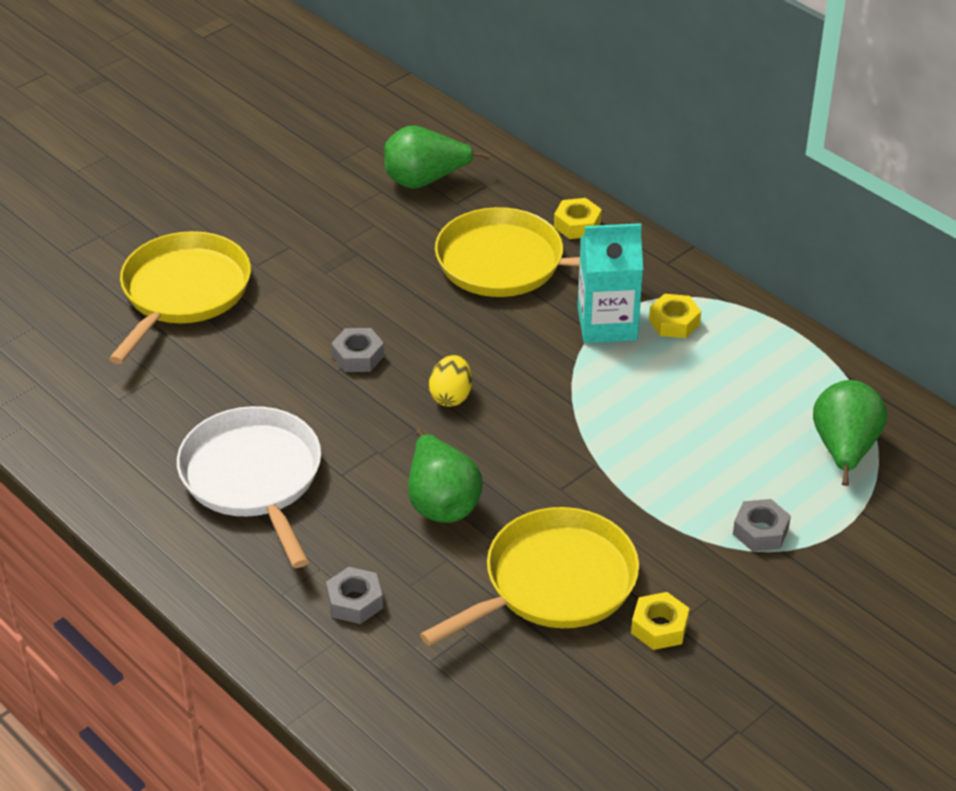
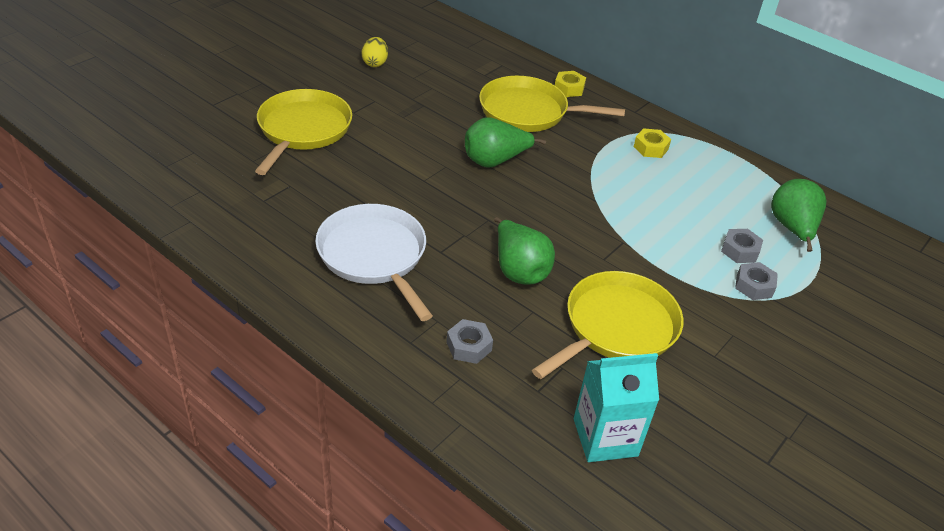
camera: 10 degrees left, 0 degrees up
(358, 356) = (437, 171): grey nut -> grey nut (740, 250)
(425, 181) = (461, 62): green pear -> green pear (495, 161)
(451, 396) = (509, 197): yellow egg -> yellow egg (375, 63)
(607, 324) = (606, 149): turquoise carton -> turquoise carton (605, 437)
(659, 627) = (704, 358): yellow nut -> none

